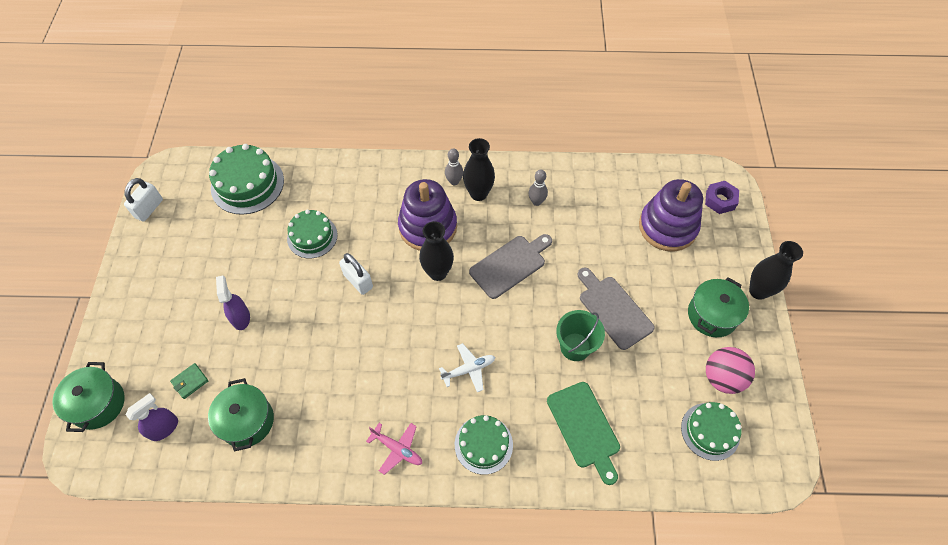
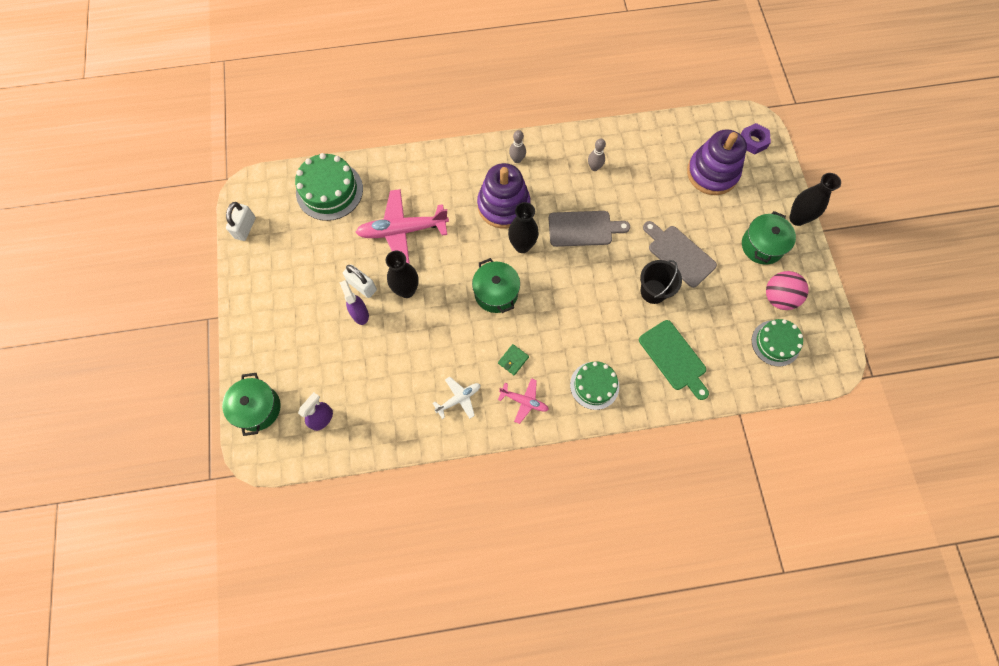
camera: 10 degrees left, 10 degrees up
(190, 381) = (332, 376): green wallet -> green wallet (513, 360)
(247, 421) = (391, 400): green pot -> green pot (496, 293)
(312, 236) = (402, 230): green cake -> pink plane
(358, 281) = (454, 264): white padlock -> white padlock (362, 286)
(468, 369) = (568, 326): white plane -> white plane (459, 399)
(478, 194) = (541, 168): black vase -> black vase (406, 290)
(510, 265) = (583, 229): grey cutting board -> grey cutting board turned 45 degrees clockwise
(575, 347) = (653, 291): green bucket -> black bucket

